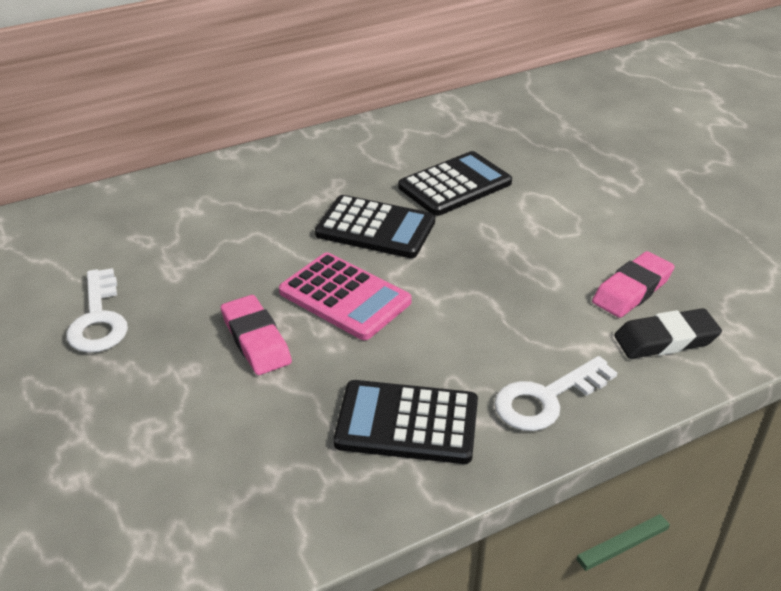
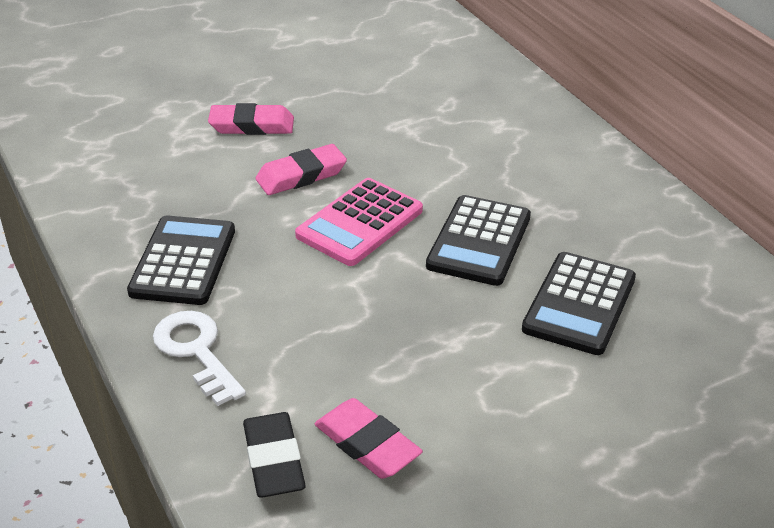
camera: 90 degrees right, 0 degrees up
(98, 319) = (334, 97): white key -> none
(141, 386) = (252, 125): none -> pink eraser
(455, 185) = (579, 304): black calculator -> black calculator turned 60 degrees clockwise

